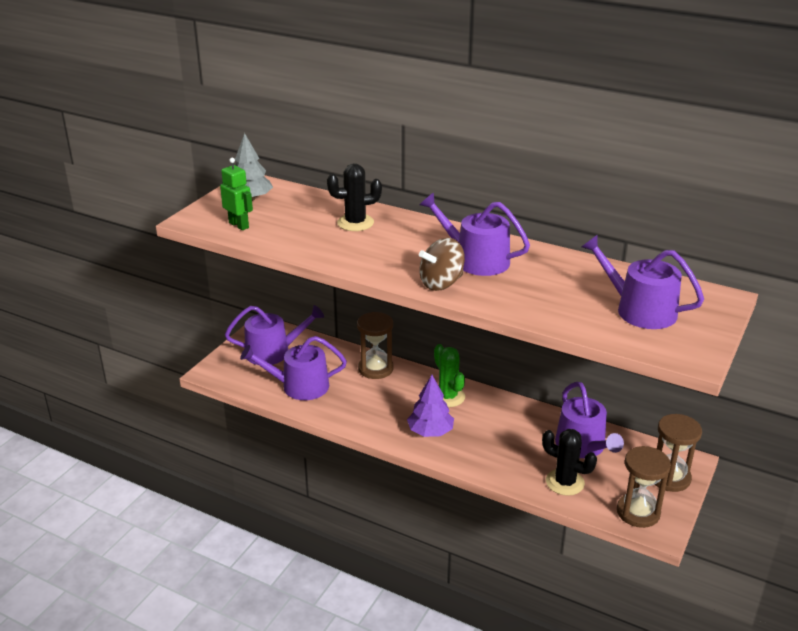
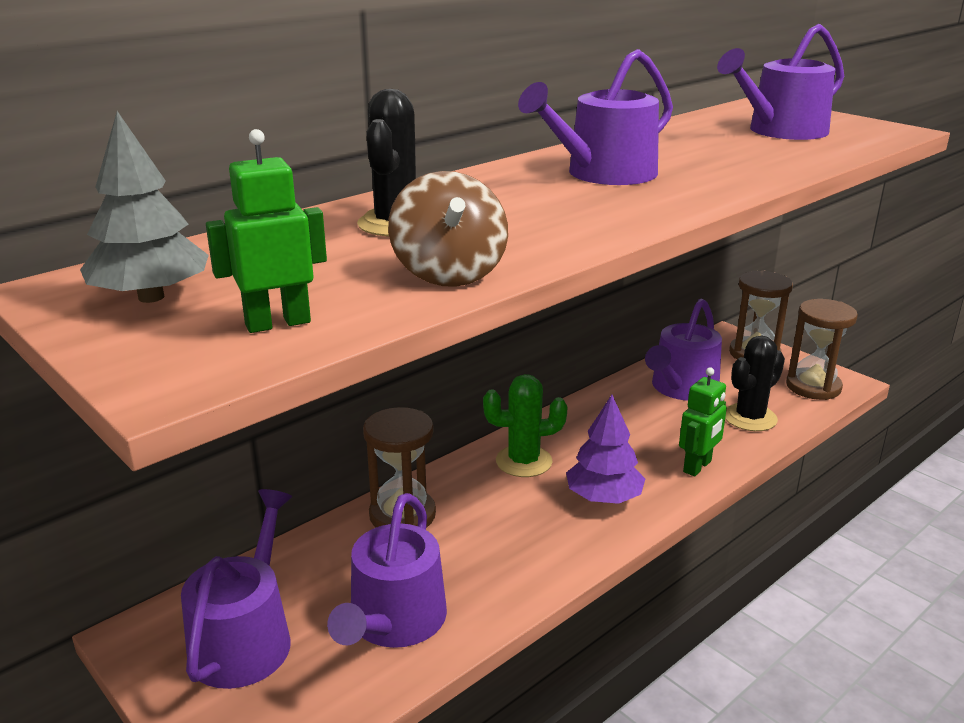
camera: 70 degrees left, 5 degrees down
(441, 283) = (669, 200): brown spinning top -> brown spinning top (449, 273)
(486, 464) = (697, 467): none -> green robot
(583, 446) = (681, 388): purple watering can -> purple watering can turned 120 degrees clockwise

